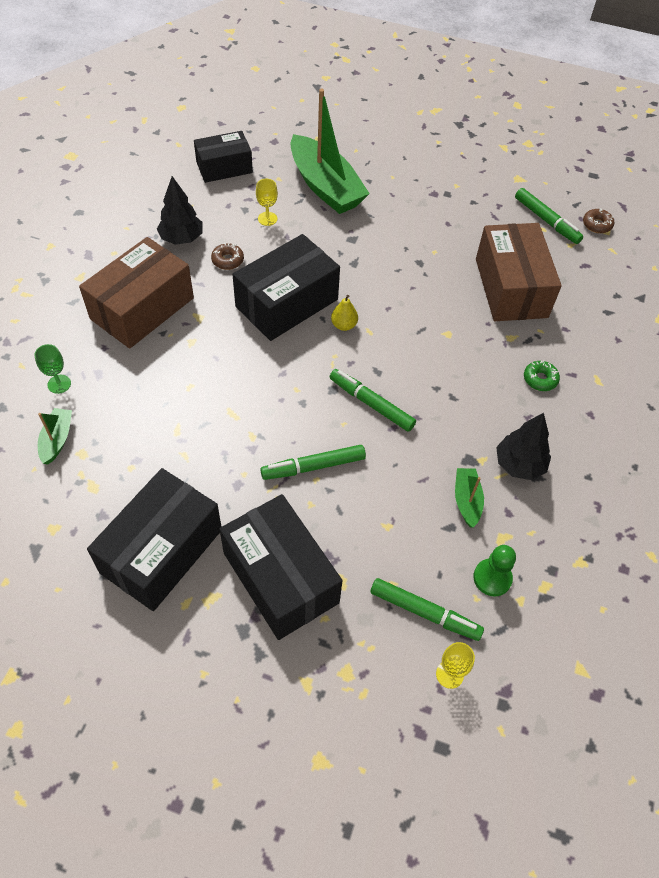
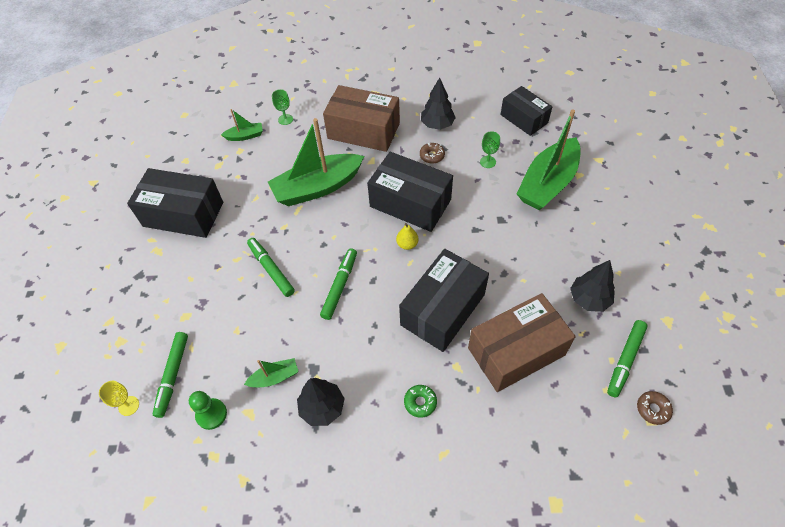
camera: 75 degrees right, 0 degrees up
(208, 383) = (317, 187): none -> green boat
(267, 219) = (488, 162): yellow goblet -> green goblet
(280, 577) = (180, 281): black box -> black box (443, 309)
(476, 216) = (589, 299): none -> black tree

